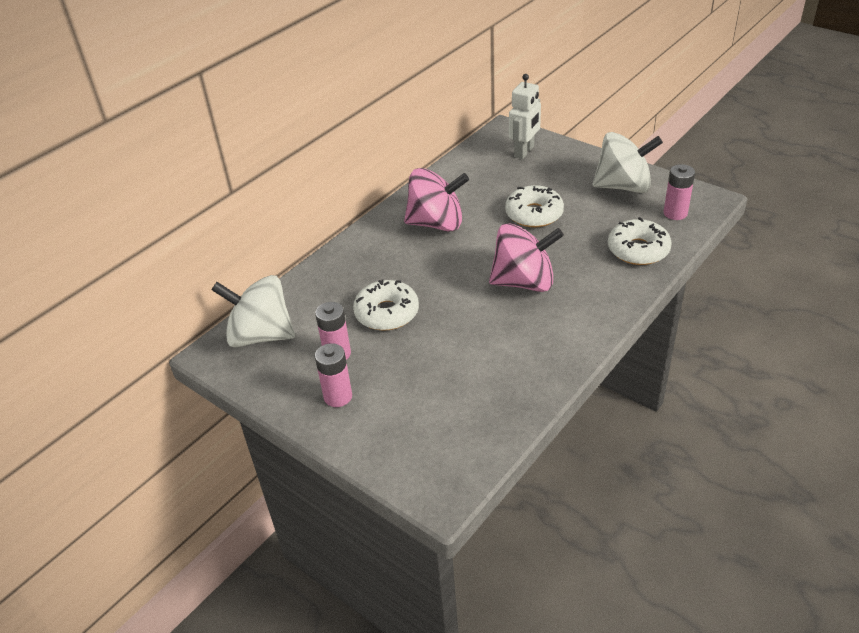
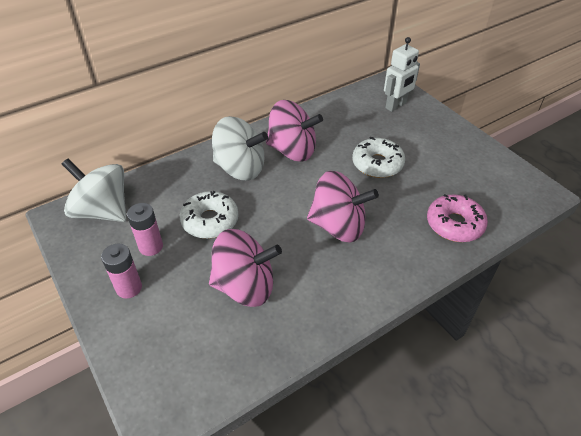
camera: 15 degrees right, 5 degrees up
(459, 361) = (245, 286): none -> pink spinning top
(623, 186) = (468, 159): white spinning top -> white spinning top (240, 168)
(638, 250) = (454, 224): white donut -> pink donut
(675, 213) = (504, 197): pink battery -> none

